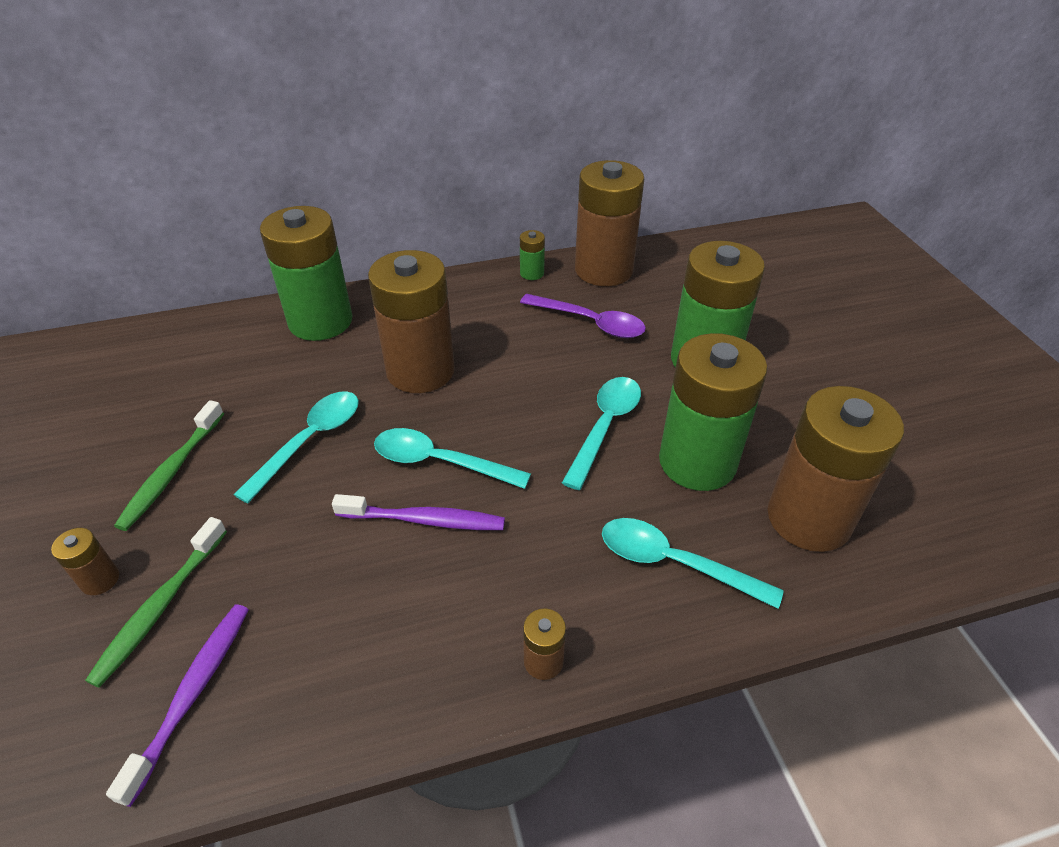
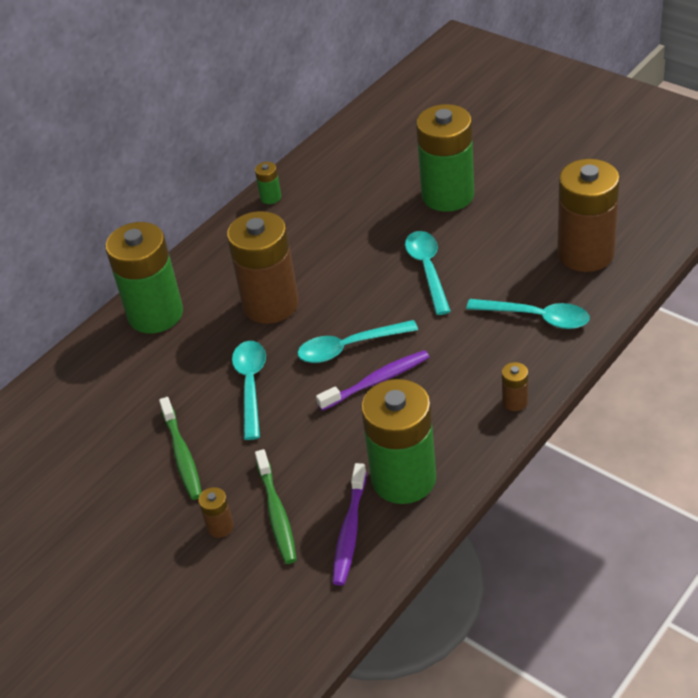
camera: 30 degrees left, 0 degrees up
(192, 694) = (350, 531): purple toothbrush -> purple toothbrush turned 150 degrees counterclockwise
(590, 323) = (350, 210): purple spoon -> none
(603, 270) = (320, 168): brown battery -> none
(674, 563) = (536, 317): turquoise spoon -> turquoise spoon turned 150 degrees counterclockwise
(697, 462) = (500, 258): green battery -> green battery (403, 478)

